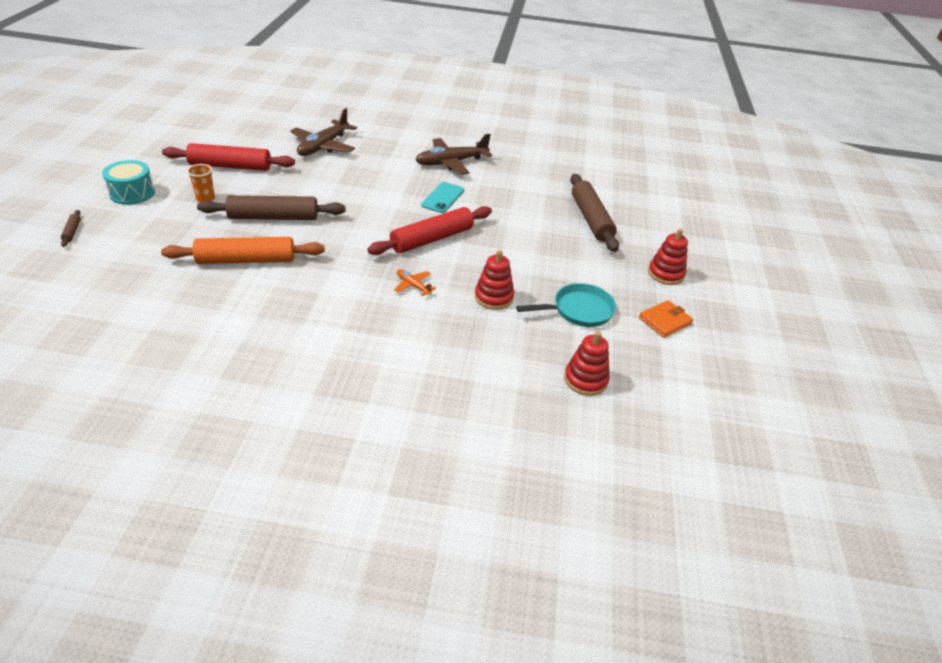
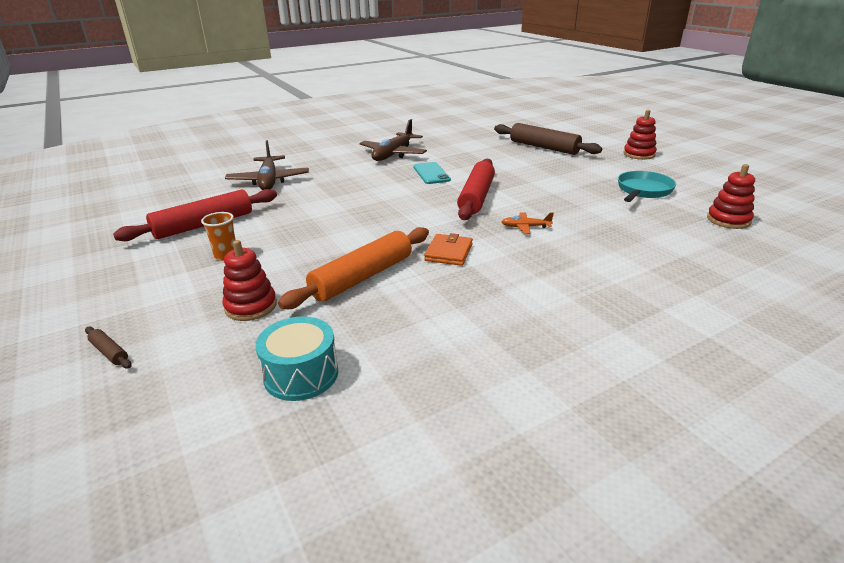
camera: 35 degrees left, 10 degrees down
(132, 193) = (127, 287): turquoise drum -> turquoise drum (301, 374)
(273, 217) = (323, 239): brown rolling pin -> none
(493, 297) = (586, 208): red stacking toy -> red stacking toy (251, 306)
(665, 321) = (690, 174): orange wallet -> orange wallet (448, 252)

